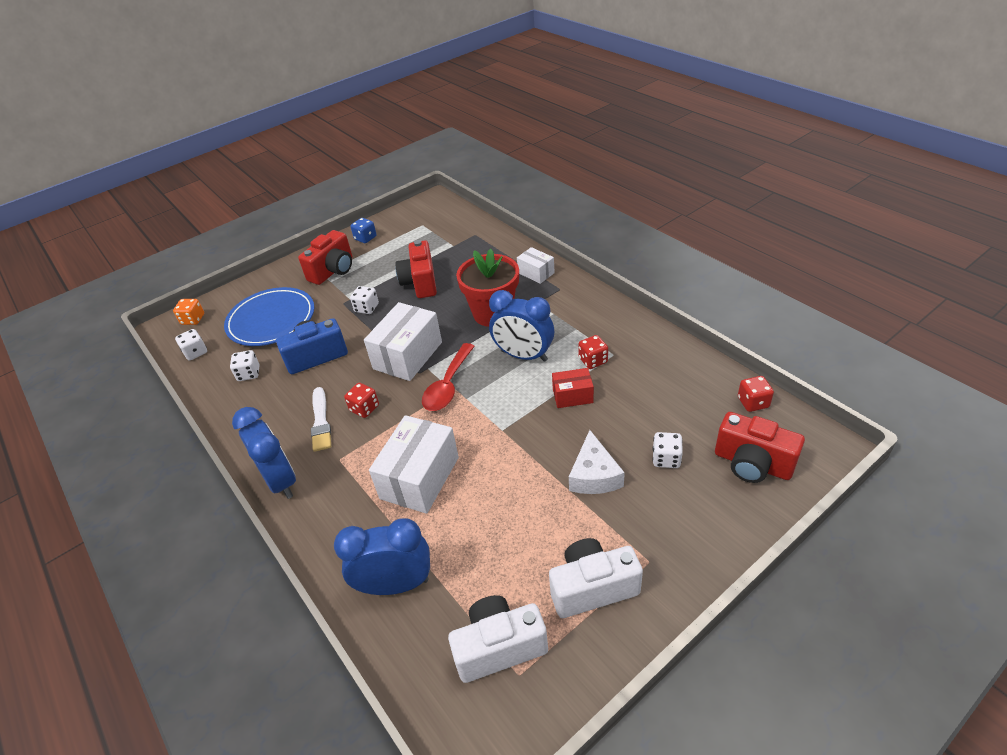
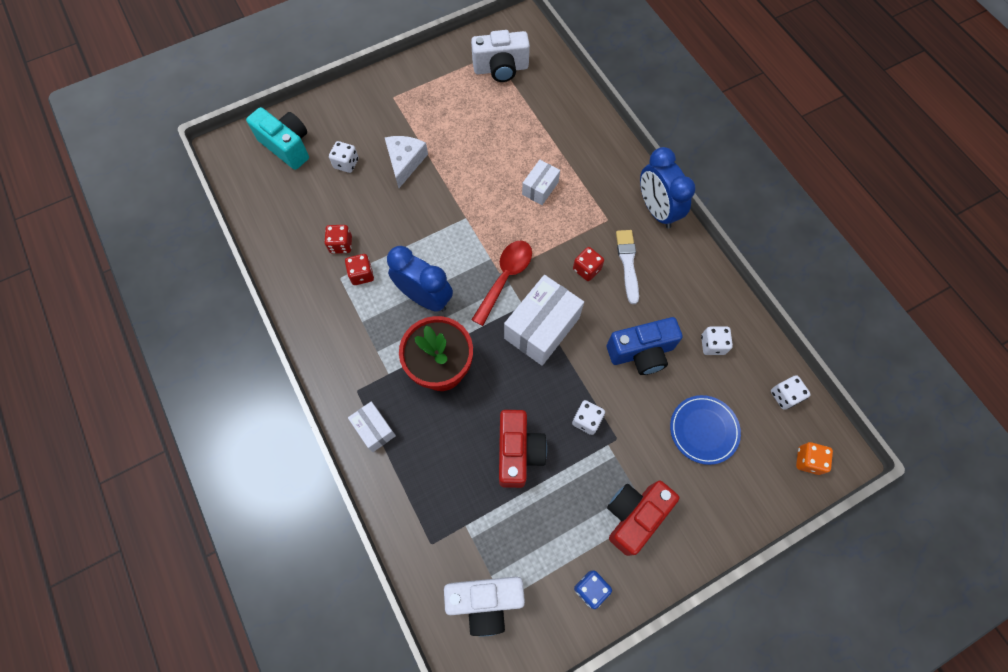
camera: 175 degrees left, 25 degrees up
(271, 320) = (703, 430): blue plate -> blue plate, size x0.64
(396, 585) = (562, 114): blue clock -> none
(420, 478) = (540, 188): white box -> white box, size x0.55
(572, 396) = (395, 238): red box -> none
(592, 588) = (435, 89): white camera -> white camera (485, 601)
(752, 464) = (287, 146): red camera -> turquoise camera
(753, 402) = (252, 197): red dice -> red dice (341, 244)

